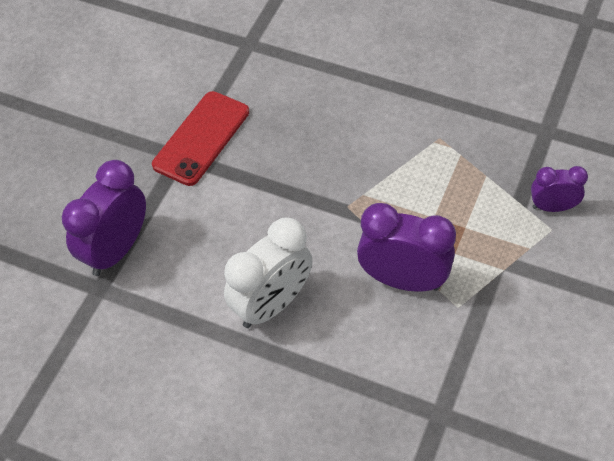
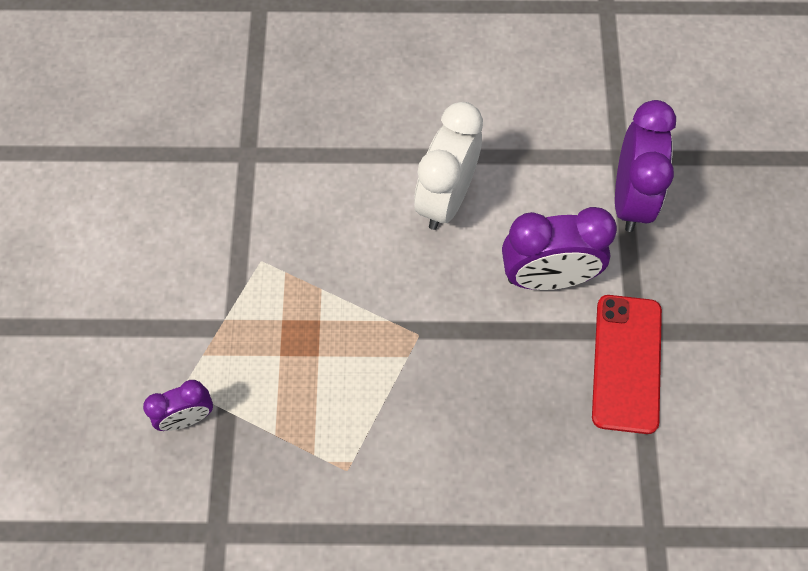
camera: 155 degrees right, 10 degrees up
(403, 280) = (326, 269): purple clock -> purple clock (547, 277)

